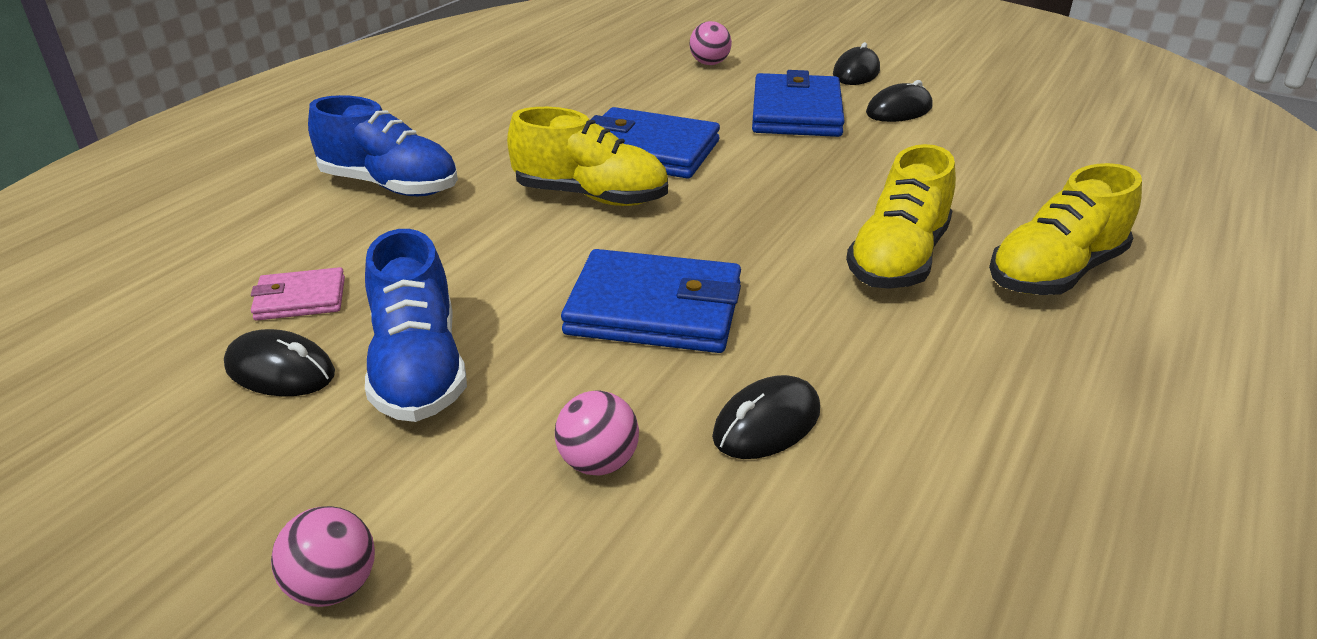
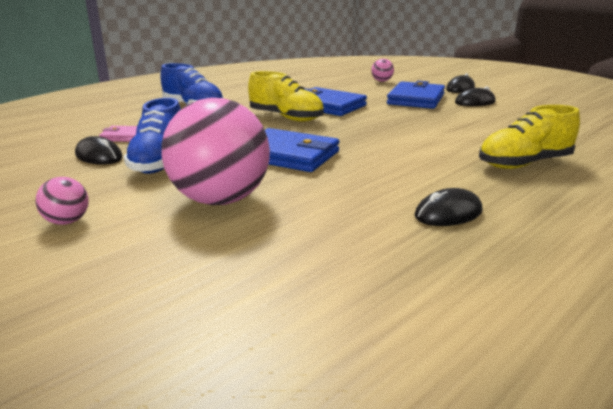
camera: 15 degrees right, 10 degrees down
(598, 463) = (220, 200): pink ball -> pink ball, size x2.36
(767, 423) = (316, 197): black mouse -> black mouse (448, 214)
(898, 259) = (434, 151): yellow shoe -> none

